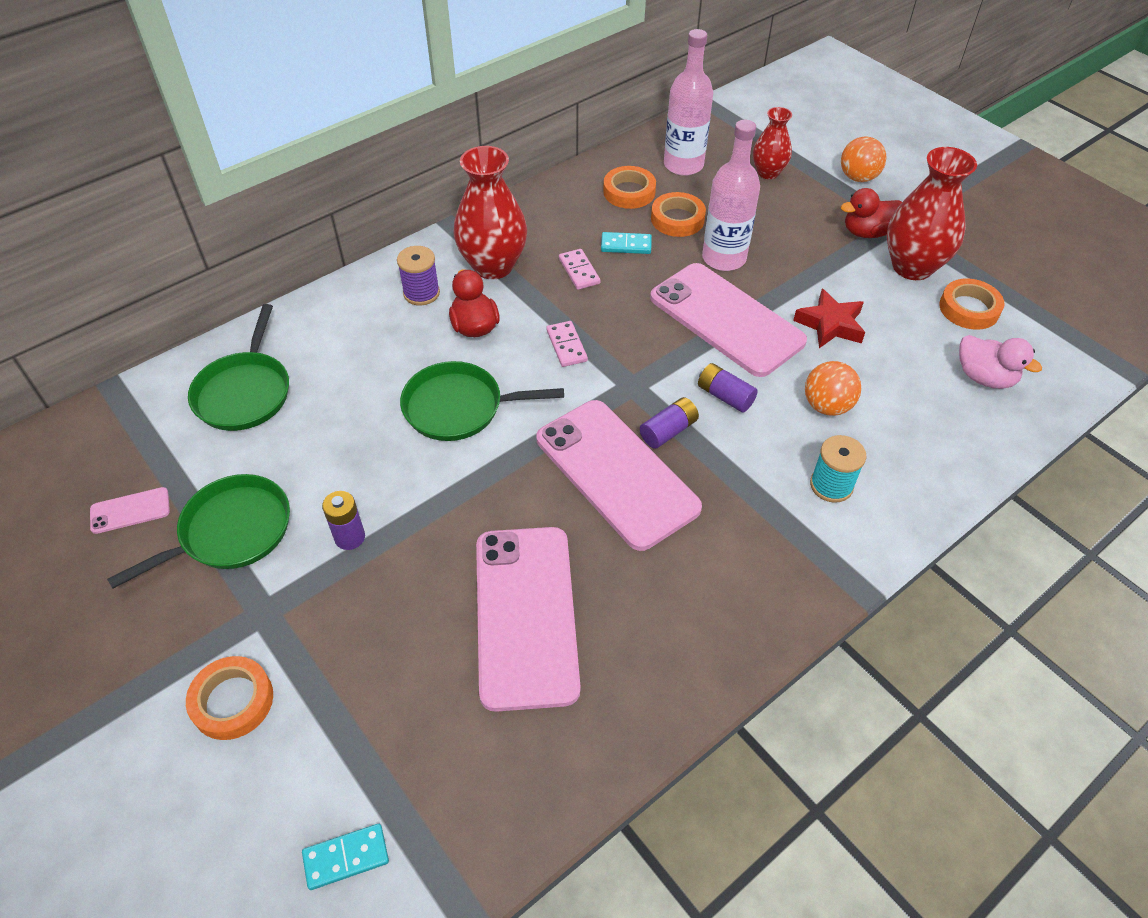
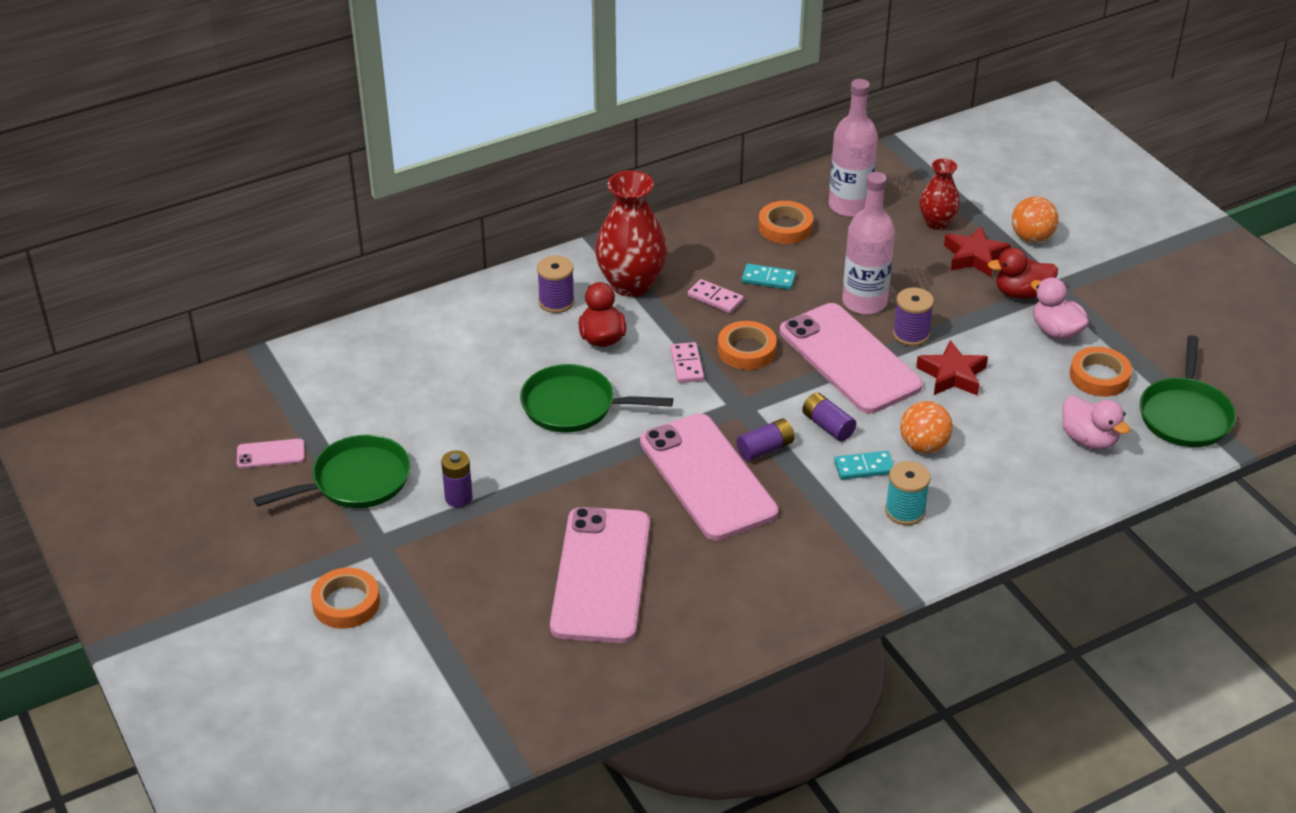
camera: 10 degrees right, 10 degrees down
(244, 392) = (379, 370): green pan -> green pan (1185, 415)
(346, 857) = (425, 716): turquoise domino -> turquoise domino (864, 467)
(579, 271) = (715, 298): pink domino -> pink domino turned 45 degrees counterclockwise
(677, 219) = (828, 259): orange tape -> orange tape (746, 350)
(777, 286) = (911, 334): none -> purple spool
(812, 201) = (974, 257): none -> red star
(912, 267) = (1056, 331): red vase -> pink duck

